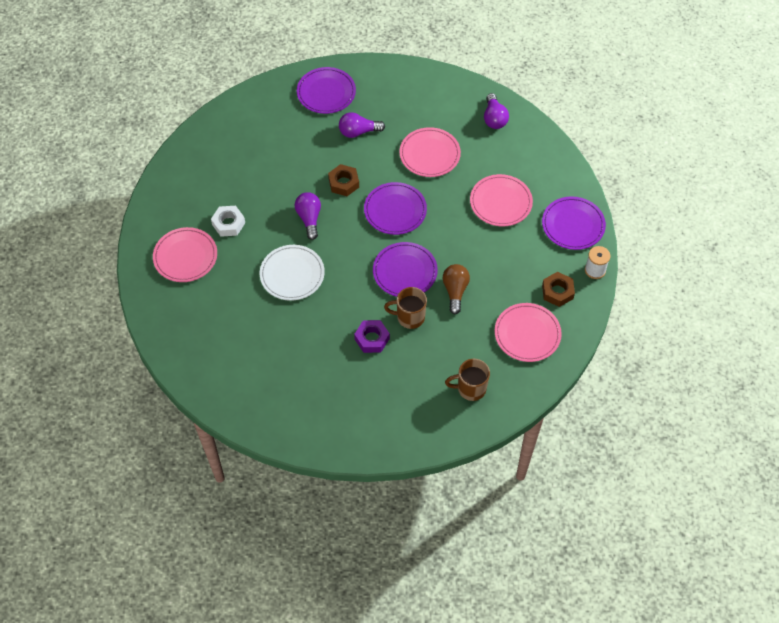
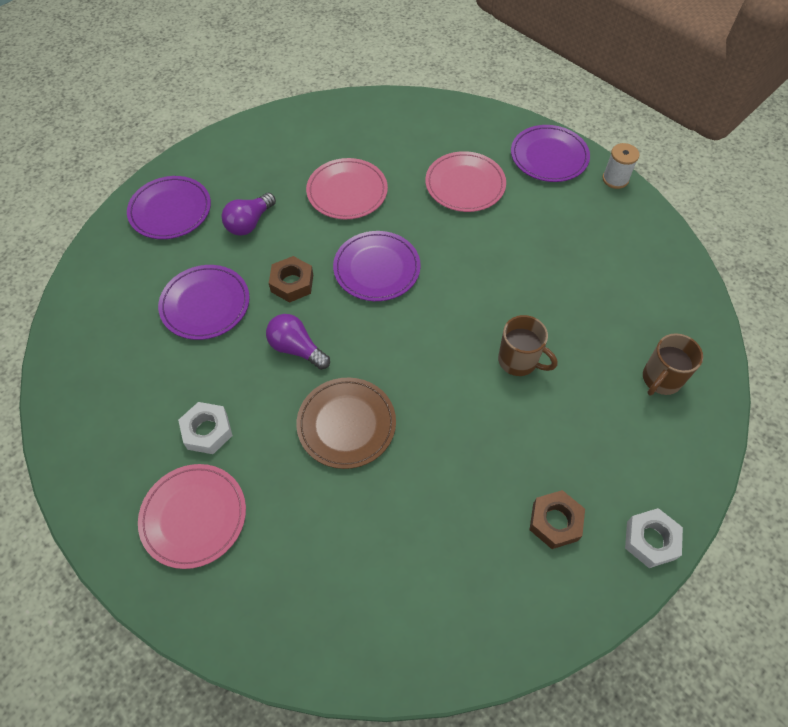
camera: 45 degrees left, 0 degrees up
(292, 274) = (346, 424): white plate -> brown plate
(368, 446) = (650, 540): none -> white nut
(372, 339) = (511, 417): purple nut -> none
(405, 271) = (458, 319): purple plate -> purple plate (205, 304)
(409, 317) = (519, 361): brown mug -> brown mug turned 105 degrees counterclockwise
(455, 291) = (527, 297): brown light bulb -> none
(494, 118) = (368, 119): purple light bulb -> none
(527, 334) = (638, 281): pink plate -> none
(557, 292) = (611, 222): brown nut -> brown nut (555, 522)

